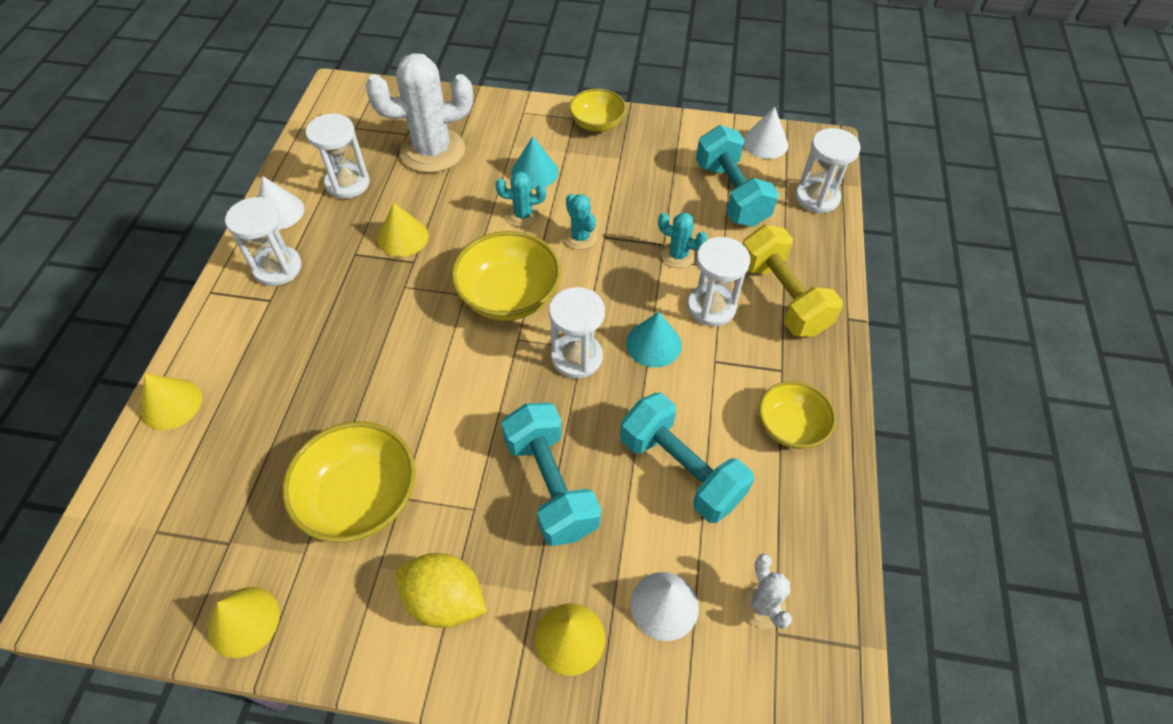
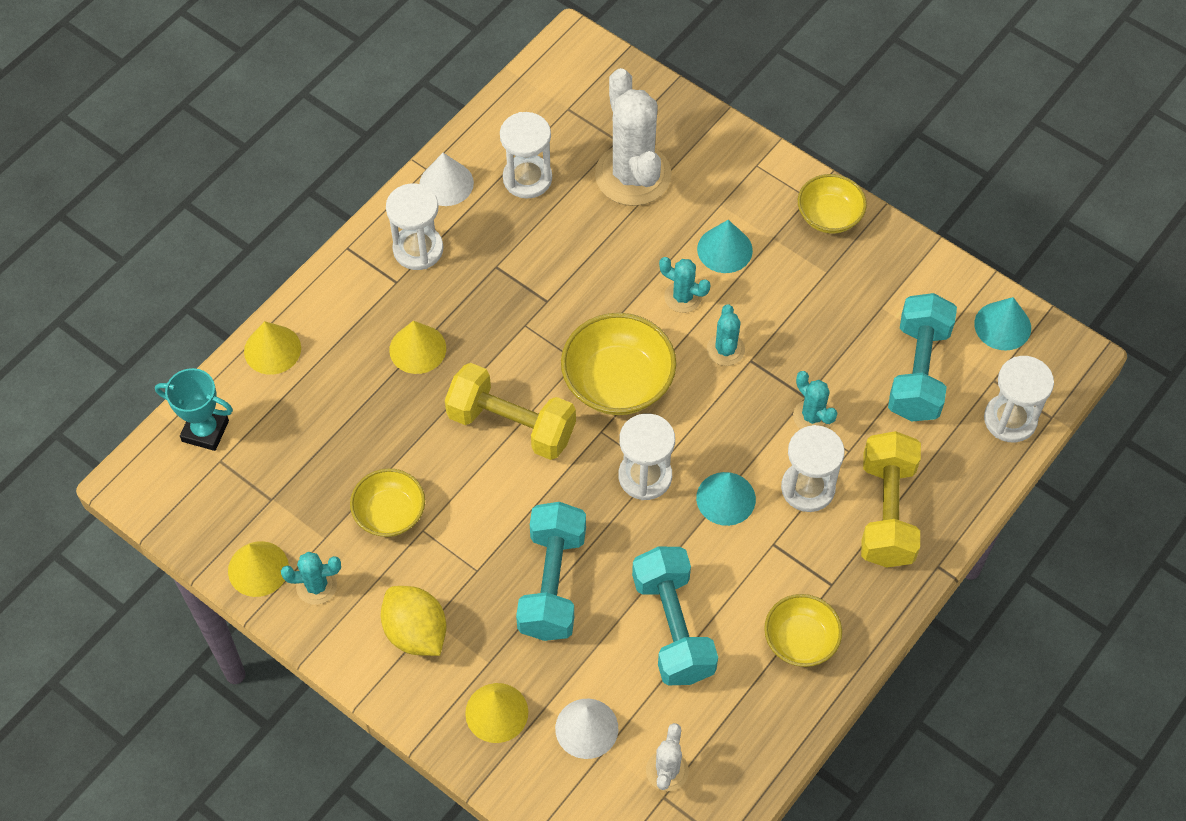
camera: 30 degrees right, 5 degrees up
(127, 509) = (205, 431): none -> turquoise trophy
(317, 607) = (316, 586): none -> turquoise cactus
(360, 498) = (390, 513): yellow bowl -> yellow bowl, size x0.63
(403, 237) = (550, 268): yellow cone -> yellow cone (417, 349)
(433, 151) = (633, 175): white cactus -> white cactus turned 60 degrees clockwise
(436, 368) = (511, 425): none -> yellow dumbbell
(765, 143) = (1002, 326): white cone -> turquoise cone

